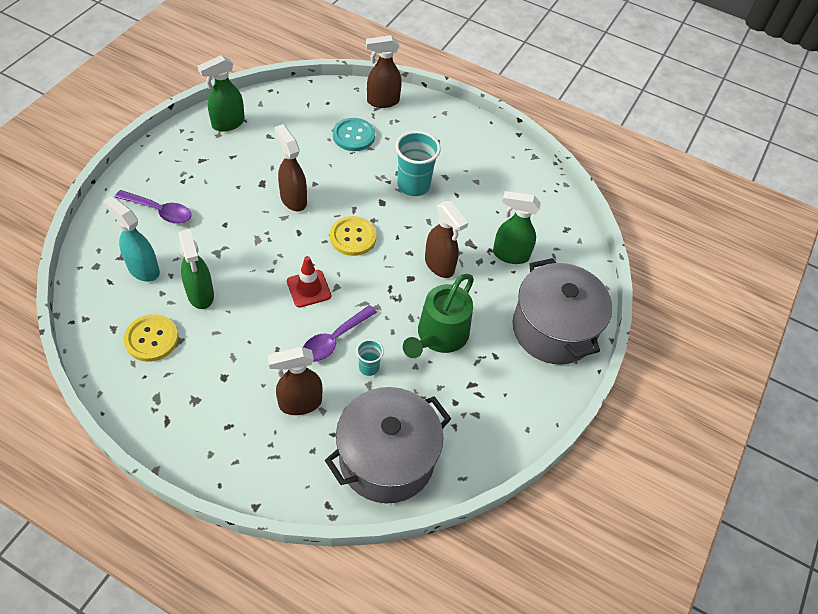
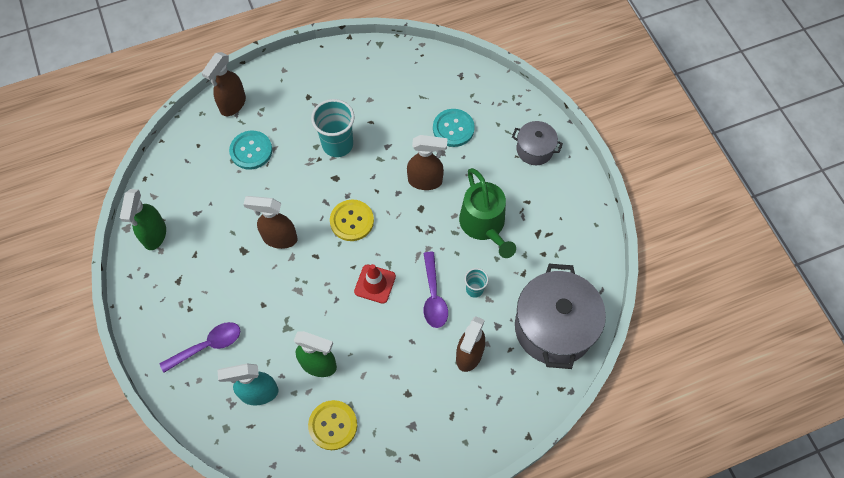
camera: 45 degrees left, 10 degrees up
(510, 255) = (453, 128): green spray bottle -> turquoise button
(553, 329) = (534, 150): grey pot -> grey pot, size x0.52

